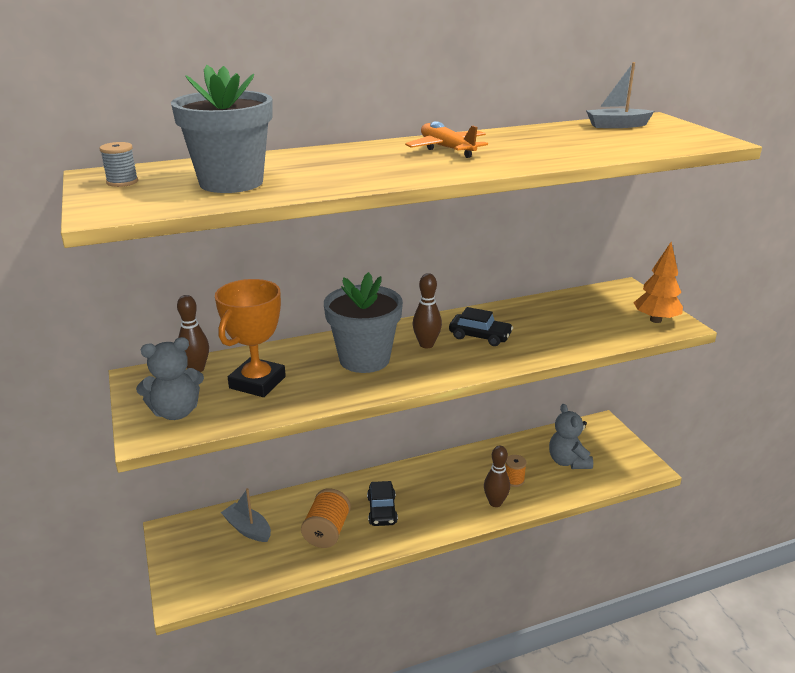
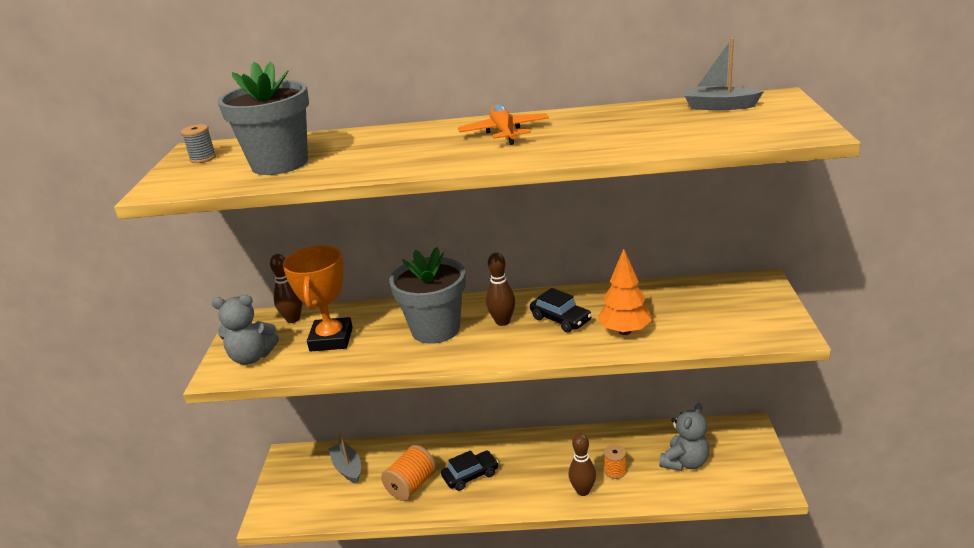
camera: 25 degrees right, 0 degrees up
(257, 382) = (331, 339): orange trophy -> orange trophy turned 45 degrees counterclockwise
(382, 510) = (470, 475): black car -> black car turned 135 degrees counterclockwise
(568, 461) = (685, 462): grey teddy bear -> grey teddy bear turned 150 degrees counterclockwise
(655, 320) = (766, 324): orange tree -> orange tree (624, 331)

